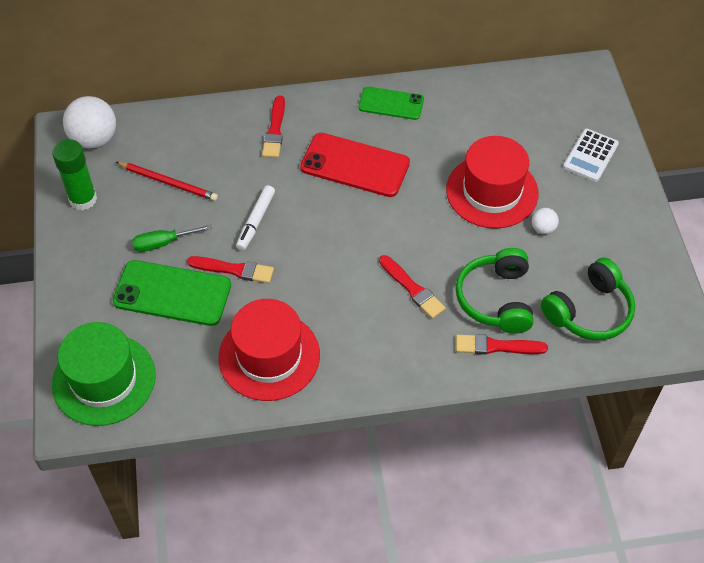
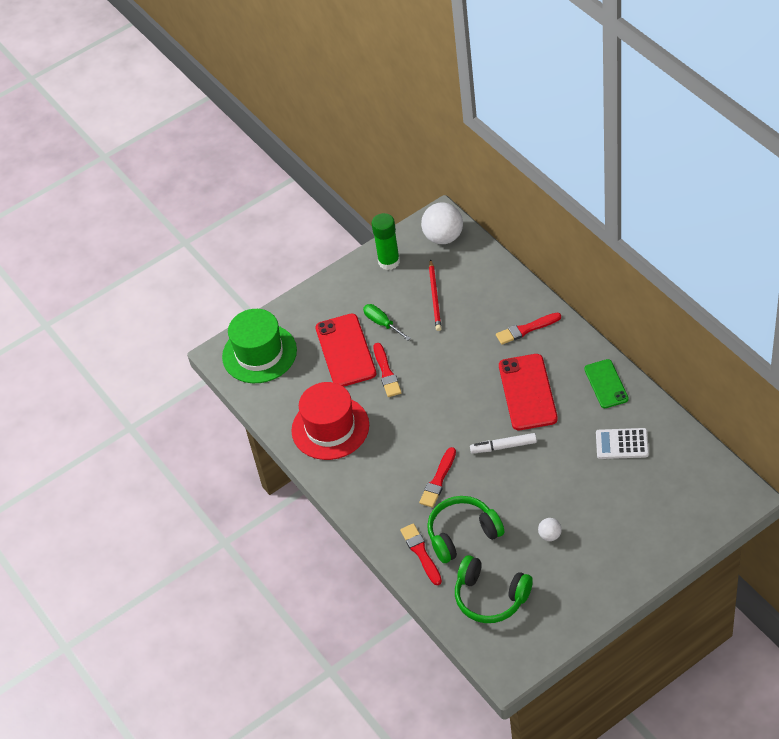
camera: 70 degrees right, 5 degrees down
(172, 293) = (345, 351): green phone -> red phone
(256, 221) = (435, 362): white marker -> white marker (503, 446)
(492, 191) = (563, 487): red hat -> none
(590, 155) = (649, 536): white calculator -> white calculator (622, 444)

